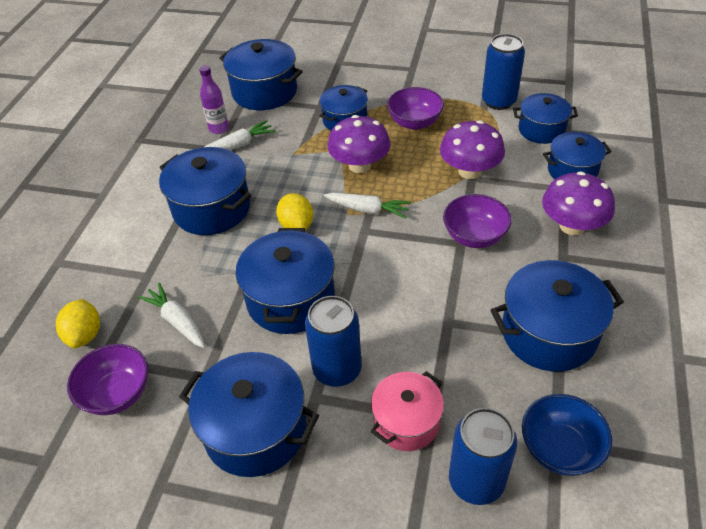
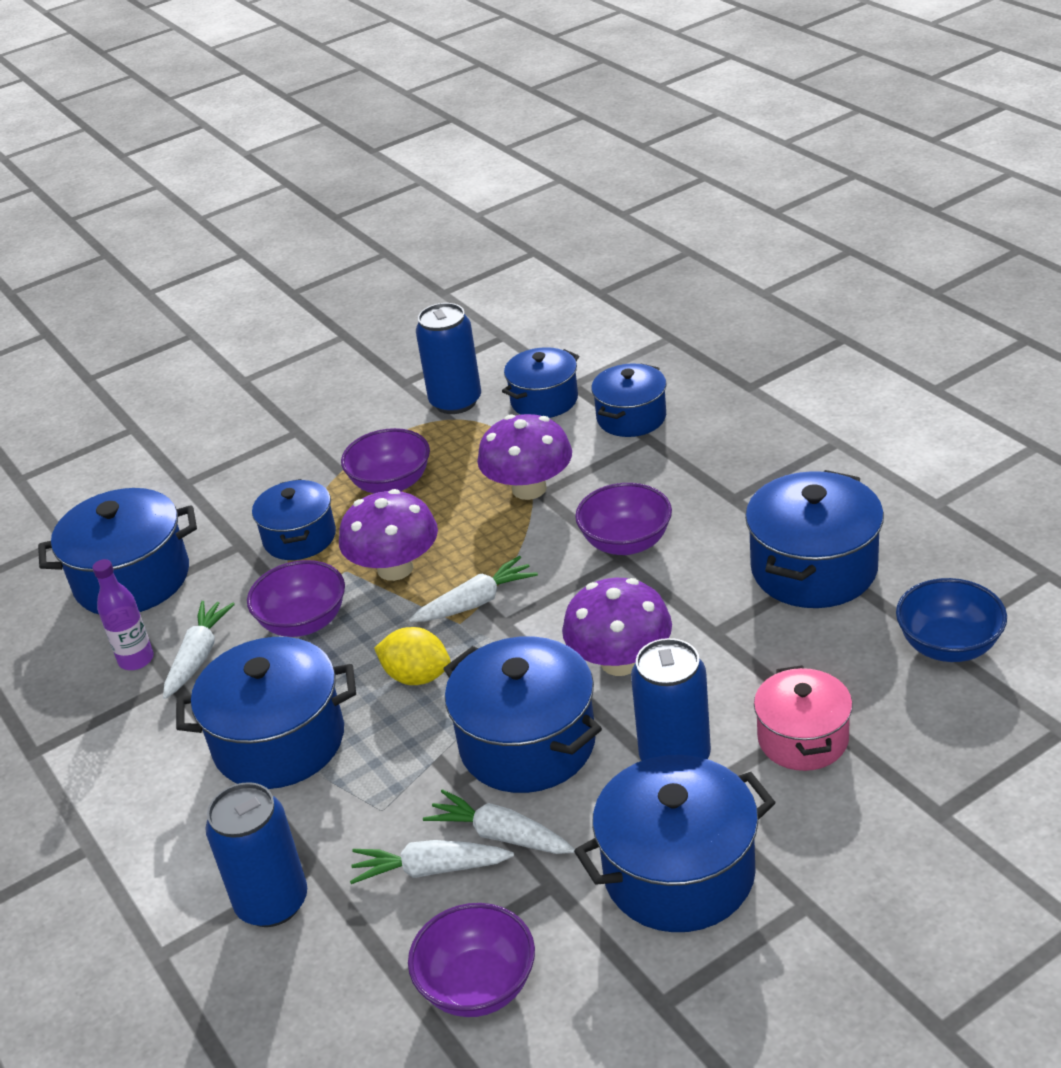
camera: 45 degrees left, 10 degrees down
(85, 335) = (337, 979): yellow lemon -> none
(221, 333) = (501, 835): none -> white carrot
(293, 161) = (303, 622): none -> purple bowl
(476, 481) = (924, 727): blue can -> blue can (272, 902)
(572, 226) = (703, 466): purple mushroom -> purple mushroom (620, 661)

